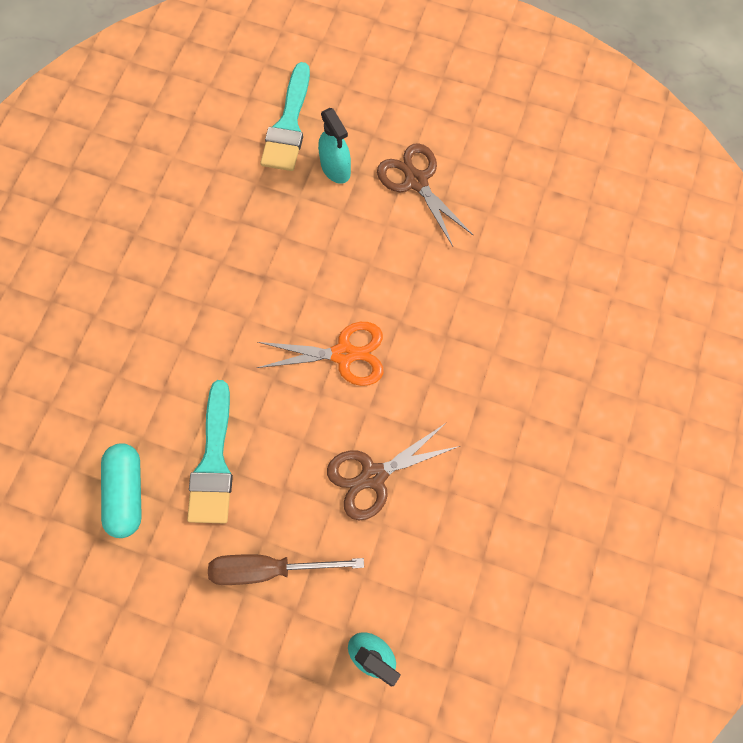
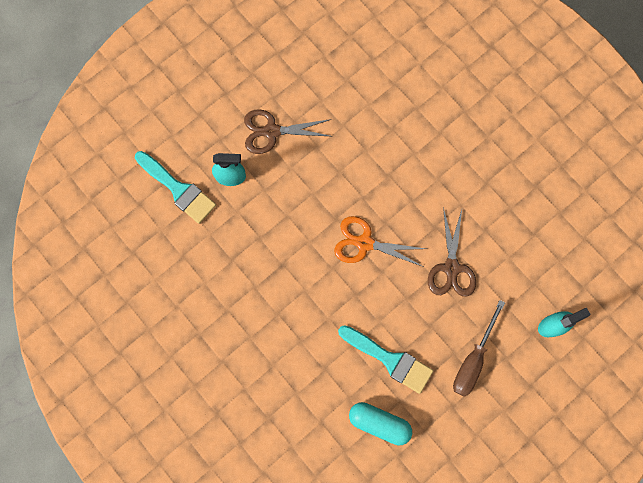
camera: 60 degrees left, 5 degrees up
(344, 354) = (364, 243): orange scissors -> orange scissors turned 105 degrees counterclockwise

